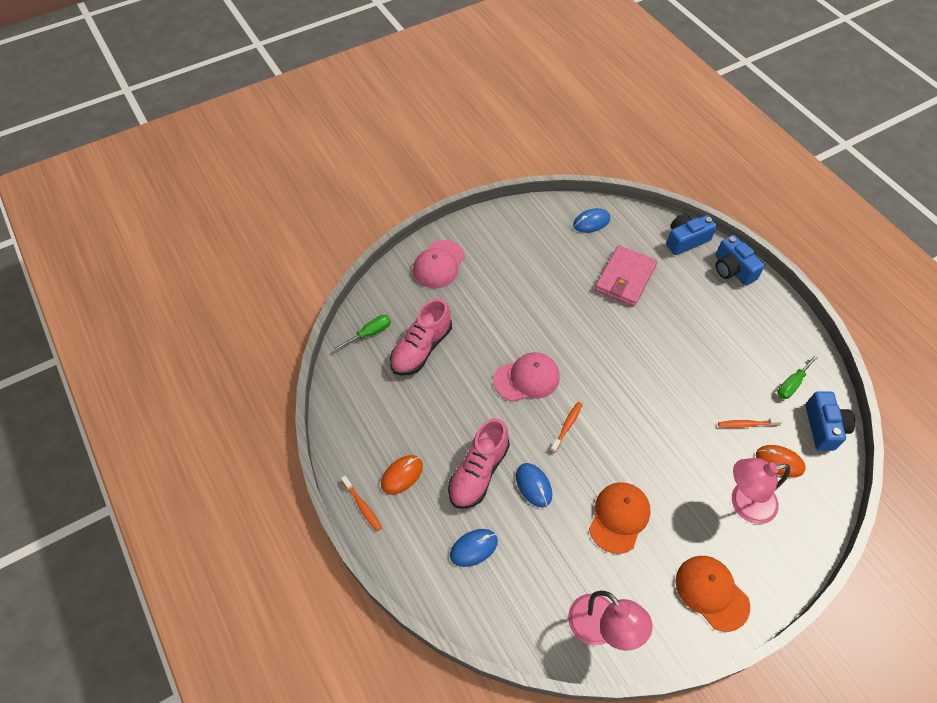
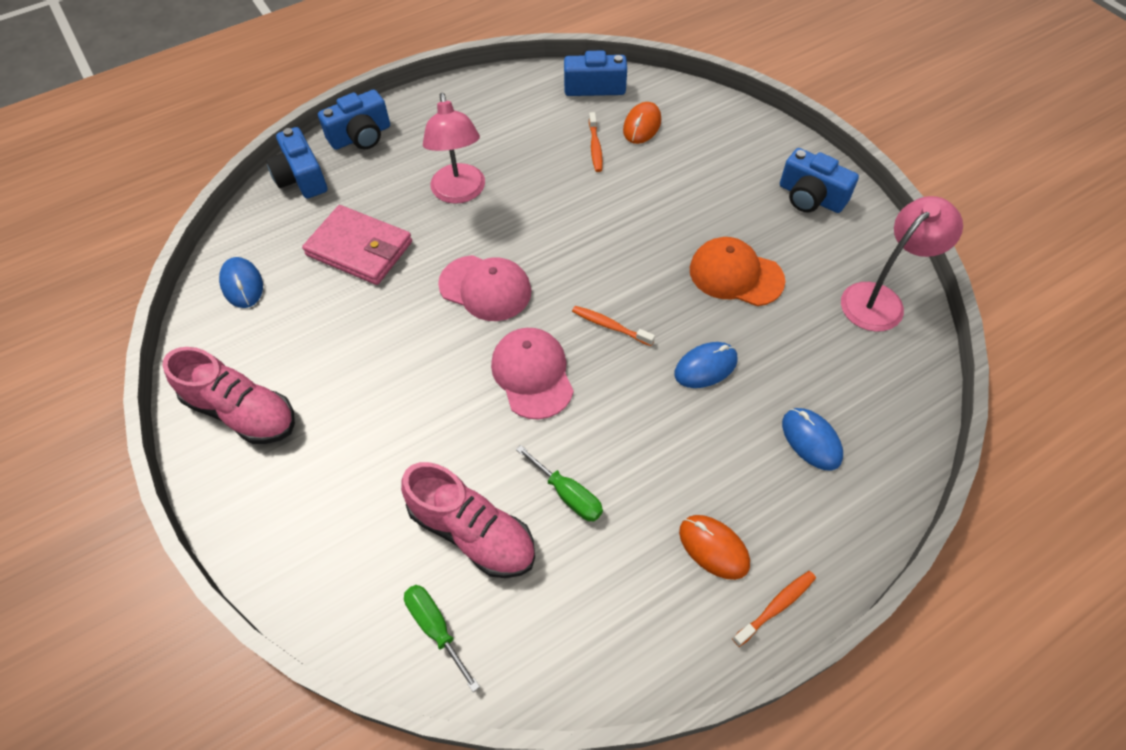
camera: 90 degrees left, 0 degrees up
(439, 264) = (290, 512): pink cap -> pink cap (485, 288)
(478, 472) = (694, 437): pink shoe -> pink shoe (242, 412)
(711, 592) = (810, 197): orange cap -> blue camera
(744, 504) = (698, 160): pink lamp -> pink lamp (459, 193)
(792, 384) = (538, 103): green screwdriver -> green screwdriver (568, 494)

